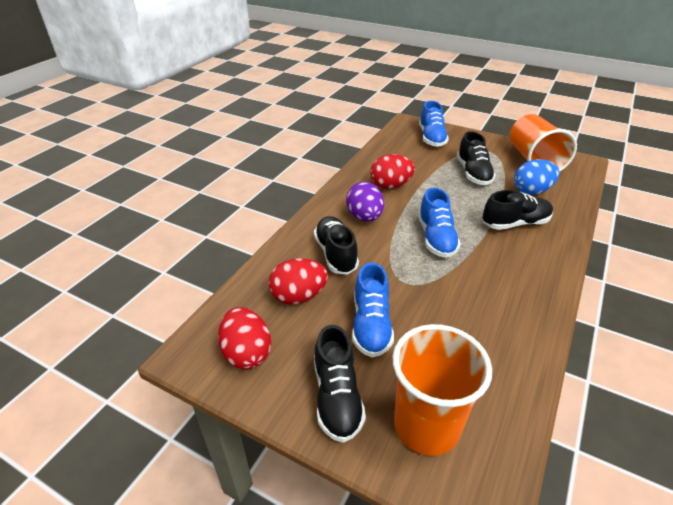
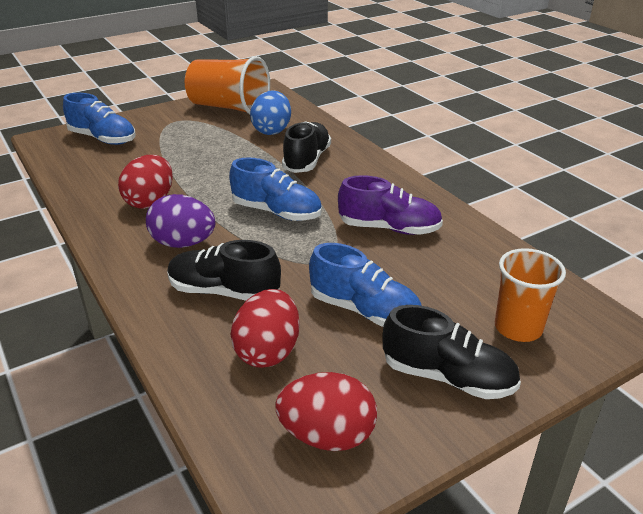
camera: 60 degrees left, 5 degrees down
(426, 426) = (518, 328): orange cup -> orange cup, size x0.65
(473, 173) = (202, 145): black shoe -> none
(478, 301) = (389, 228): none -> purple shoe

